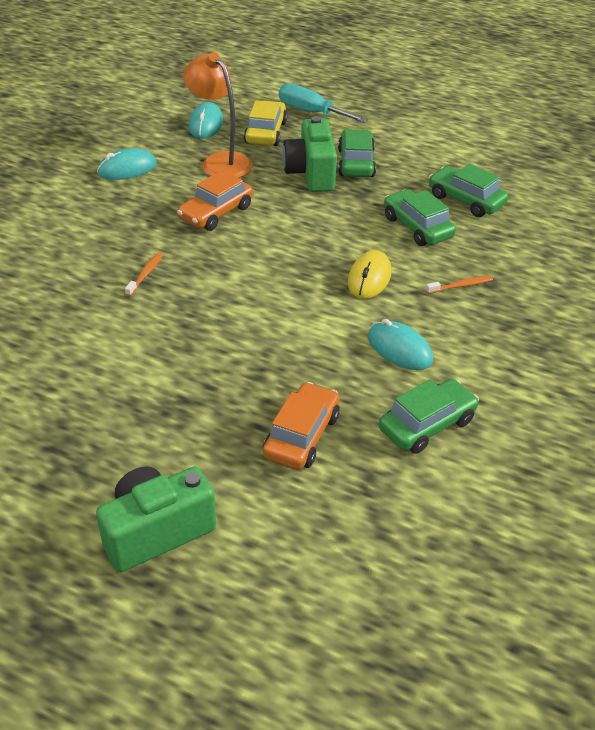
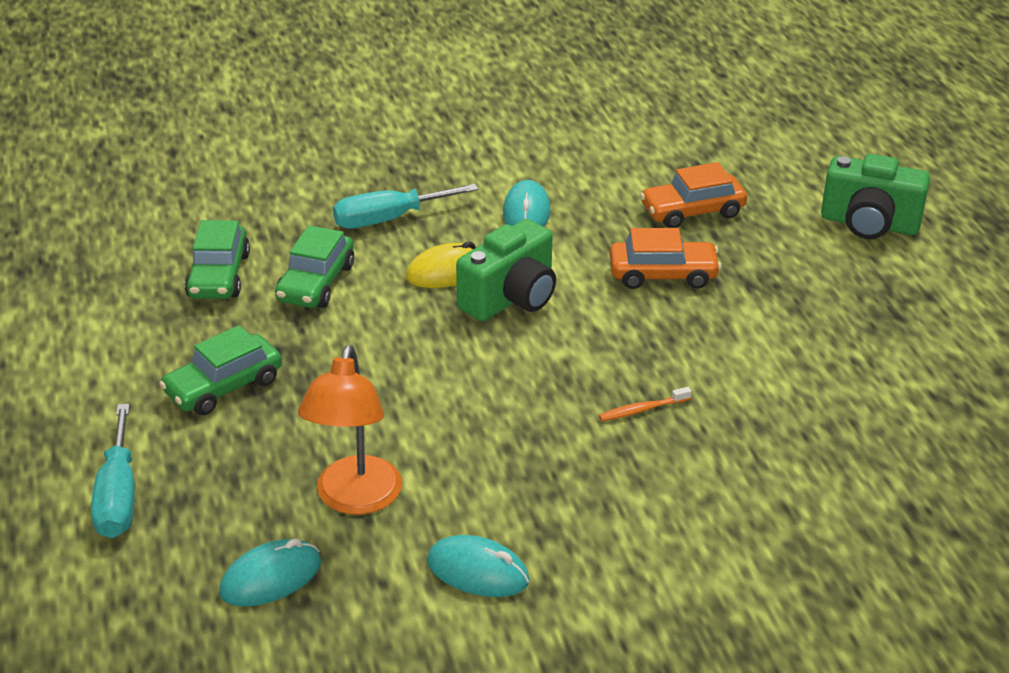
camera: 130 degrees left, 5 degrees down
(216, 213) = (471, 431): orange car -> orange car (663, 274)
(265, 132) = (229, 505): yellow car -> none
(311, 173) = (292, 408): green camera -> green camera (511, 298)
(427, 424) = (594, 166): green car -> none
(460, 286) = (388, 219): orange toothbrush -> turquoise screwdriver

